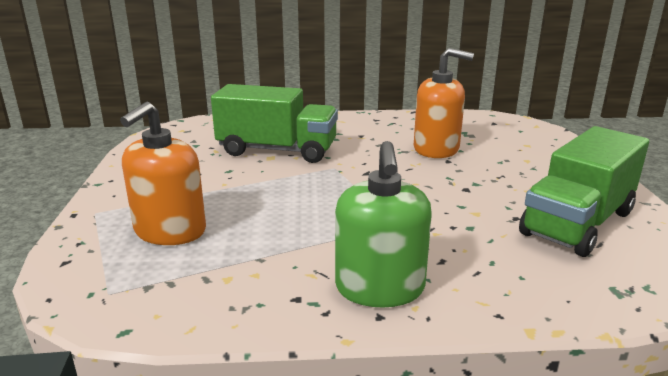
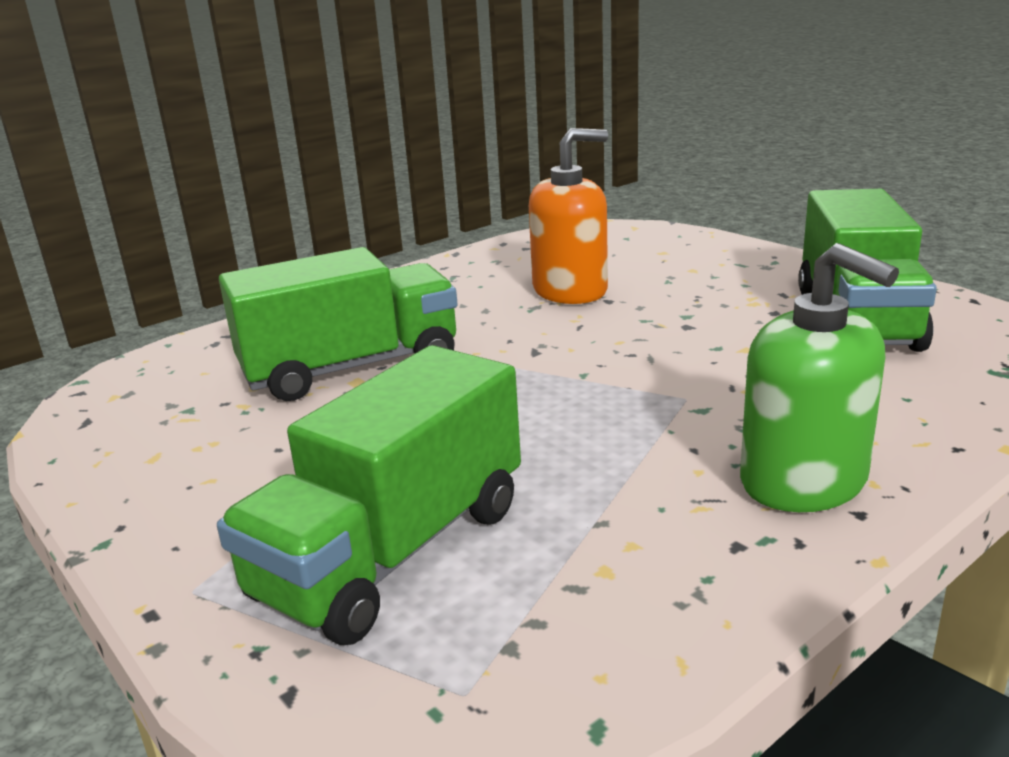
camera: 35 degrees left, 0 degrees up
(170, 231) = (392, 551): orange soap dispenser -> green truck

